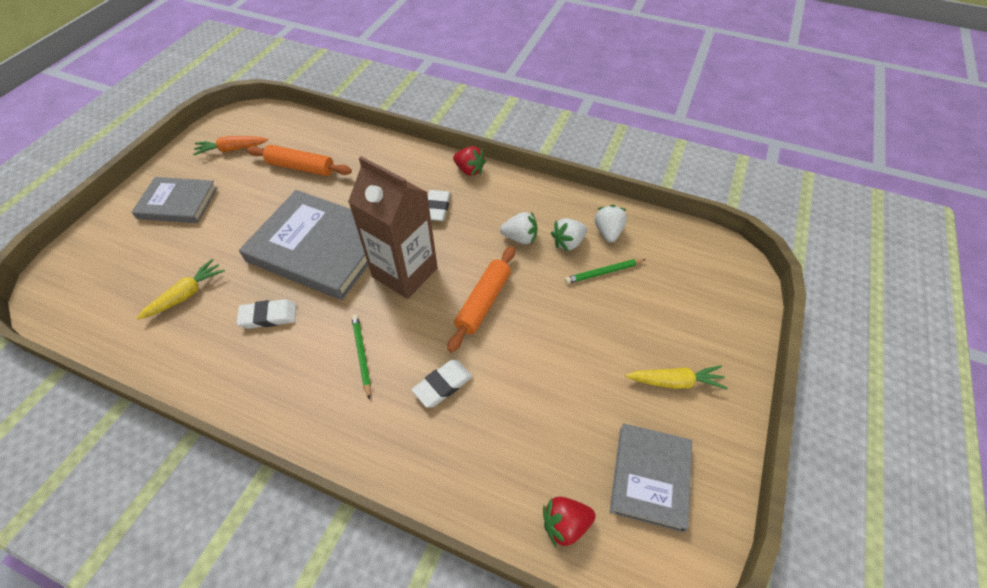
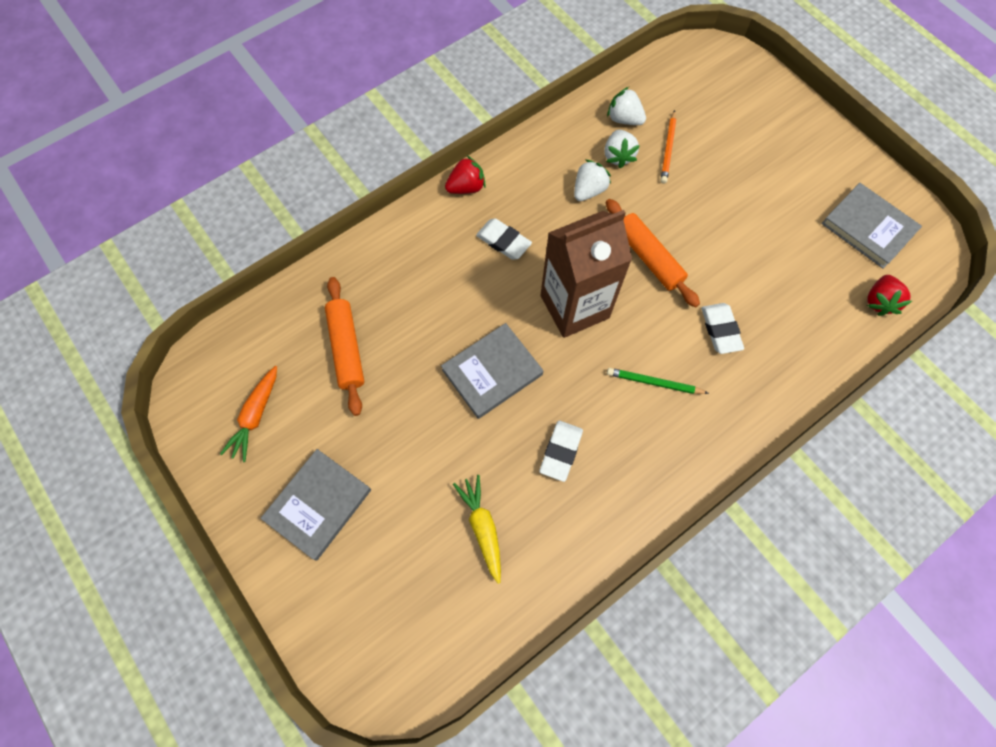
camera: 60 degrees left, 15 degrees up
(301, 167) = (347, 348): orange rolling pin -> orange rolling pin turned 60 degrees counterclockwise
(320, 247) = (492, 372): grey book -> grey book, size x0.59
(603, 272) = (668, 149): green pencil -> orange pencil
(675, 382) = (800, 165): yellow carrot -> none

